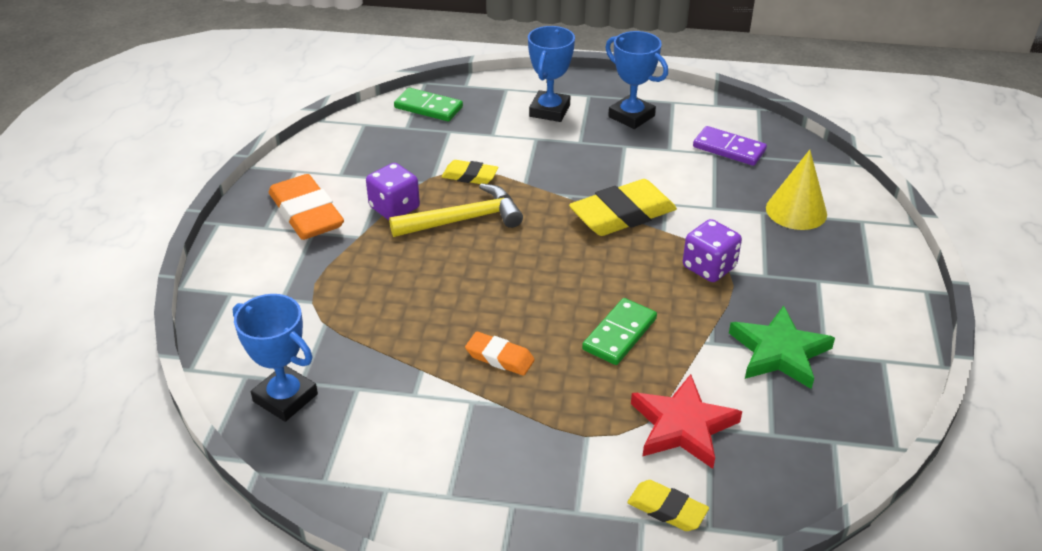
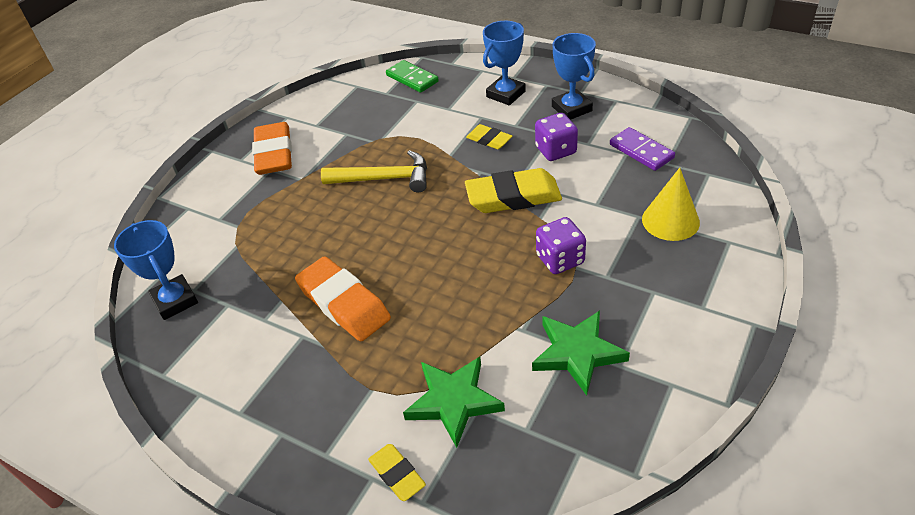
camera: 25 degrees right, 5 degrees up
(394, 208) = (339, 160): purple dice -> purple dice (555, 150)
(470, 176) = (410, 142): yellow eraser -> yellow eraser (489, 140)
(499, 357) = (344, 303): orange eraser -> orange eraser, size x1.85
(619, 334) = (449, 304): green domino -> none
(682, 426) = (453, 401): red star -> green star

